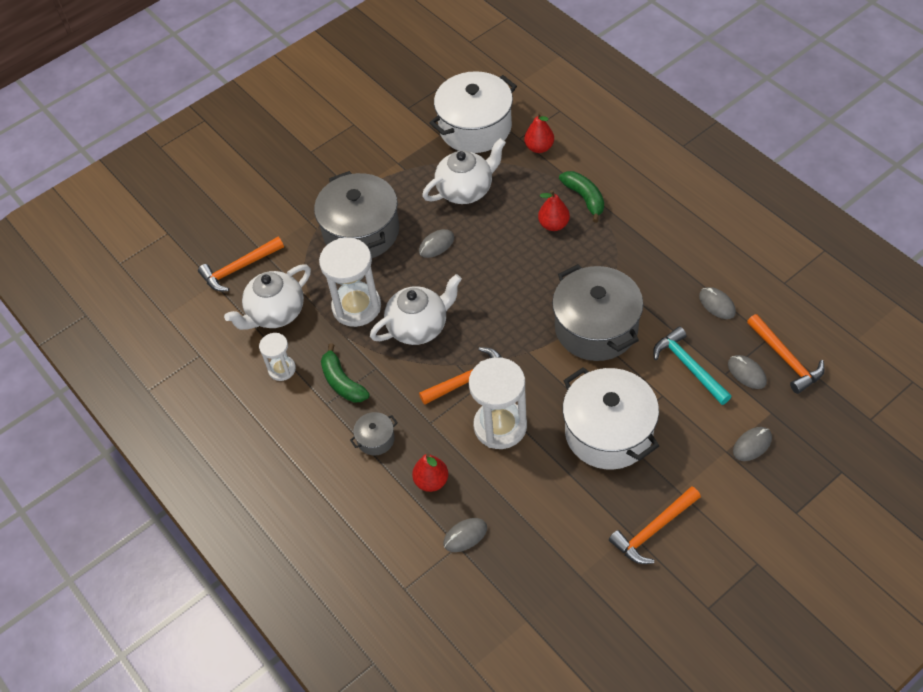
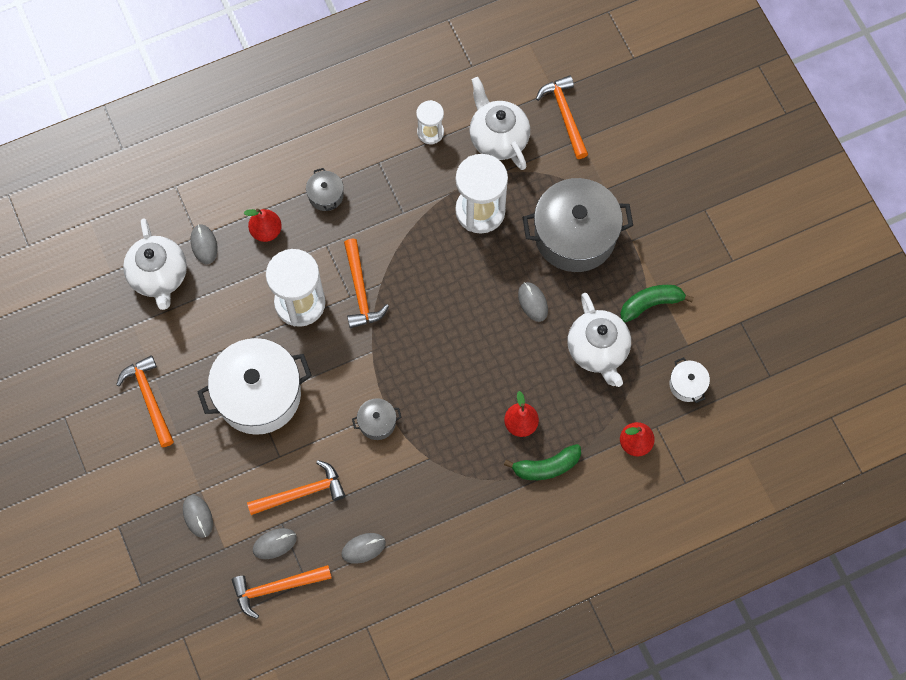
camera: 100 degrees right, 15 degrees up
(342, 382) = (397, 180): green banana -> green banana (651, 304)
(418, 327) = (436, 261): white teapot -> white teapot (159, 276)
(475, 127) = (687, 384): white pot -> white pot, size x0.43
(596, 328) = (377, 422): grey pot -> grey pot, size x0.43
(688, 366) = (302, 492): turquoise hammer -> orange hammer

